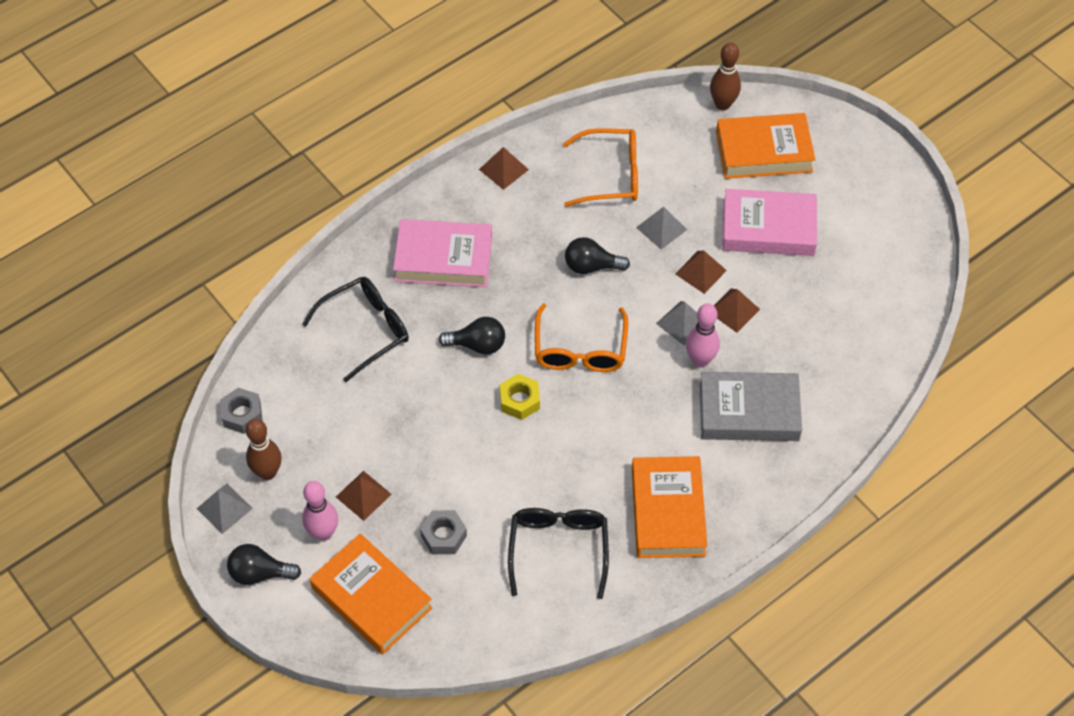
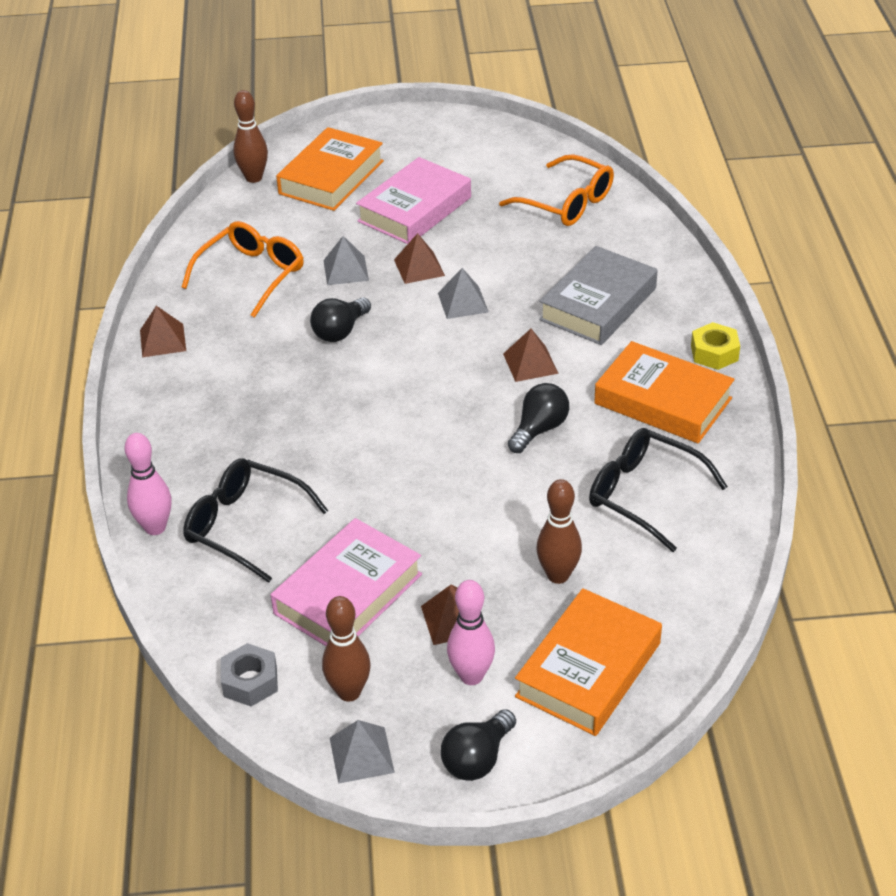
camera: 55 degrees left, 15 degrees down
(366, 330) = (245, 526): black glasses -> black glasses turned 60 degrees counterclockwise
(371, 598) = (588, 670): orange book -> orange book turned 45 degrees counterclockwise
(443, 258) = (220, 428): pink book -> pink book (348, 594)
(443, 536) = (558, 575): grey nut -> brown bowling pin
(477, 345) = (350, 449): black light bulb -> black light bulb (539, 429)
(519, 400) = (446, 447): yellow nut -> yellow nut (714, 353)
(580, 349) = (427, 380): orange glasses -> orange glasses (566, 203)
(700, 360) = (514, 309): pink bowling pin -> pink bowling pin (155, 527)
(734, 310) = (480, 266): brown pyramid -> brown pyramid (530, 363)

